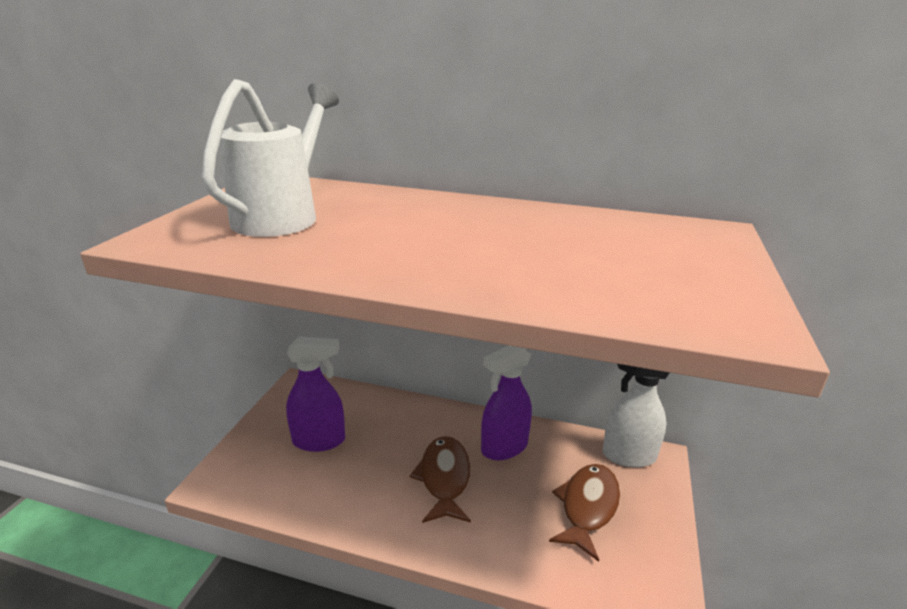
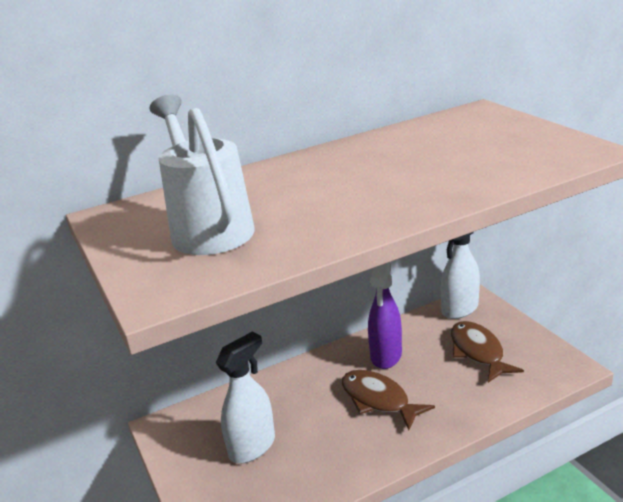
camera: 40 degrees left, 0 degrees up
(319, 440) = (252, 446): purple spray bottle -> white spray bottle

